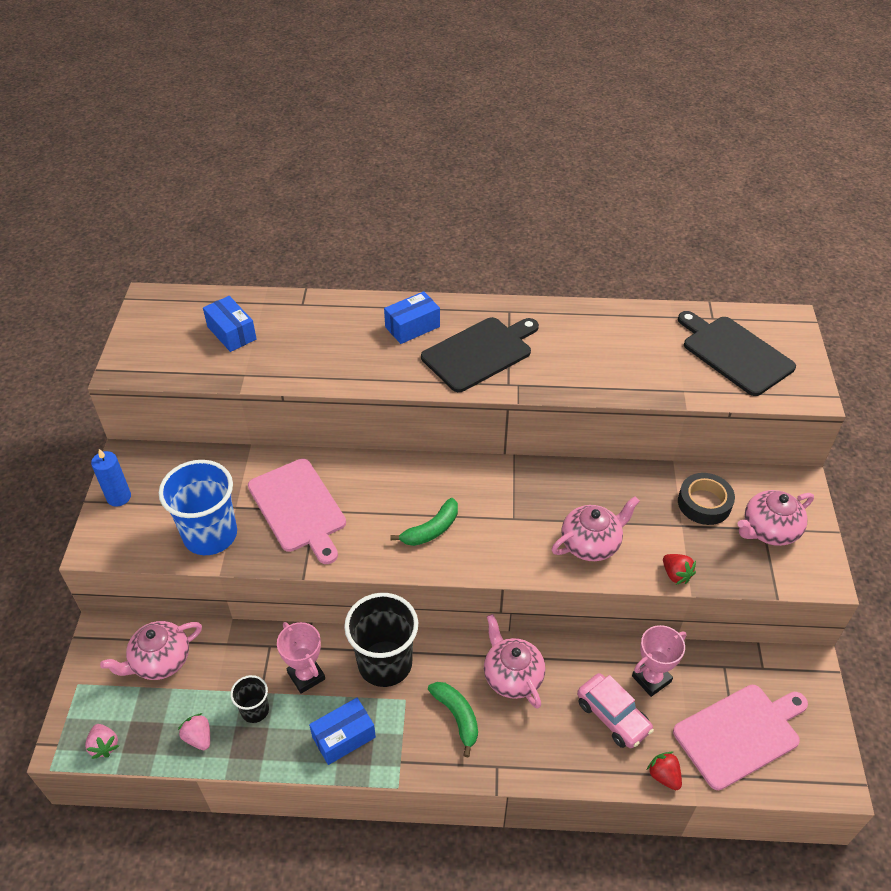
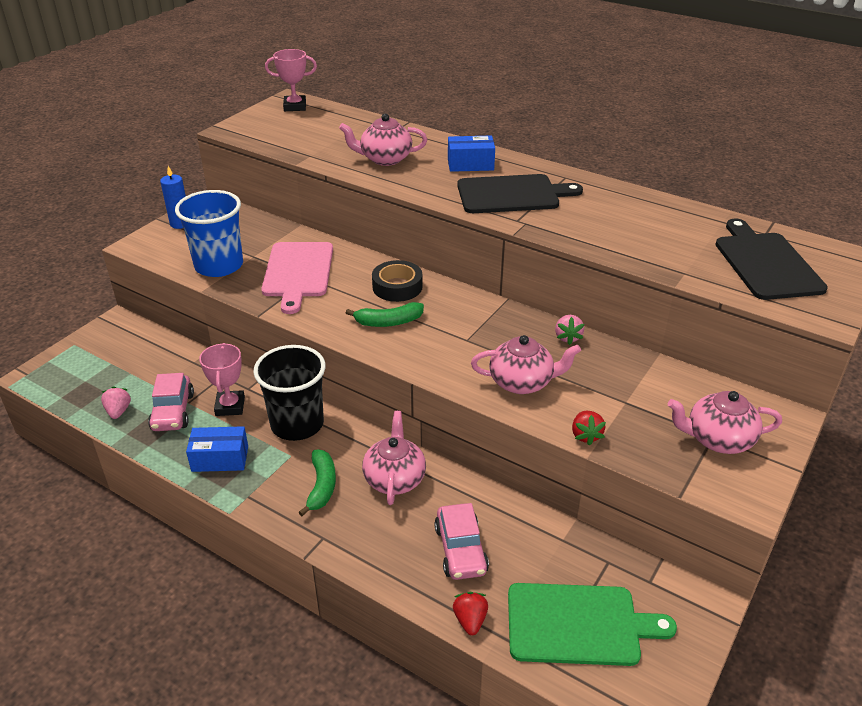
camera: 30 degrees right, 10 degrees down
(104, 745) = (54, 388): pink strawberry -> pink strawberry (567, 337)
(160, 661) = (138, 353): pink teapot -> pink teapot (385, 159)
(231, 333) = (326, 131): blue box -> none
(255, 710) = (173, 412): black cup -> pink car
(651, 679) = (523, 538): pink trophy -> pink trophy (295, 106)
(704, 503) = (664, 394): black tape -> black tape (397, 287)
(740, 734) = (578, 624): pink cutting board -> green cutting board

